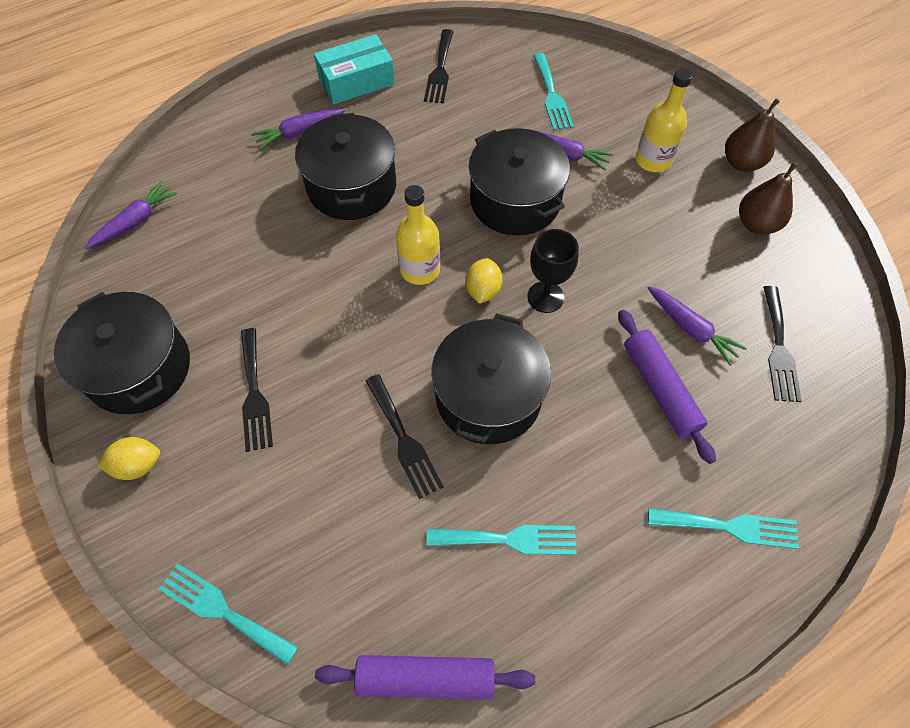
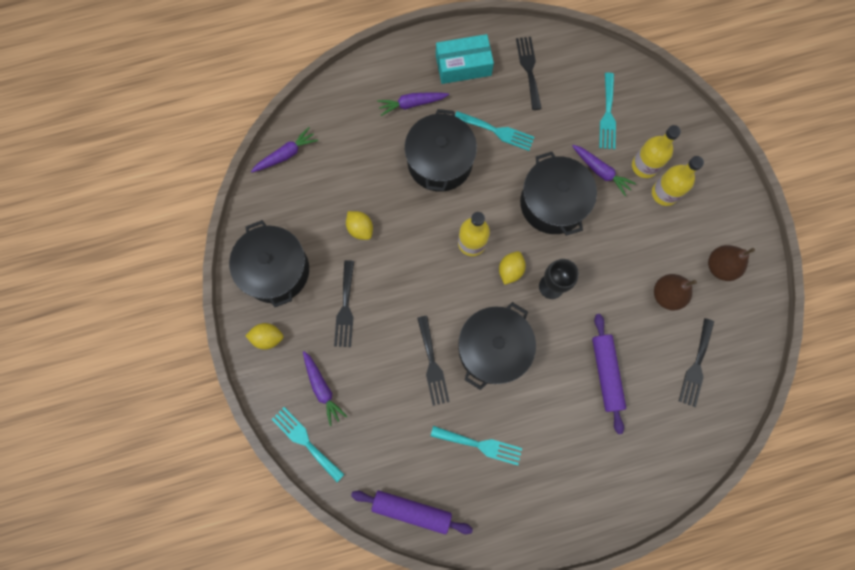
camera: 15 degrees right, 15 degrees up
(258, 287) = (360, 229): none -> yellow lemon
(440, 70) = (529, 69): black fork -> black fork turned 150 degrees clockwise
(617, 137) = (644, 166): none -> yellow bottle
(691, 329) = (642, 336): purple carrot -> purple carrot (322, 388)
(729, 527) = (617, 474): turquoise fork -> turquoise fork (497, 131)
(741, 163) = (730, 212): brown pear -> brown pear (666, 295)

